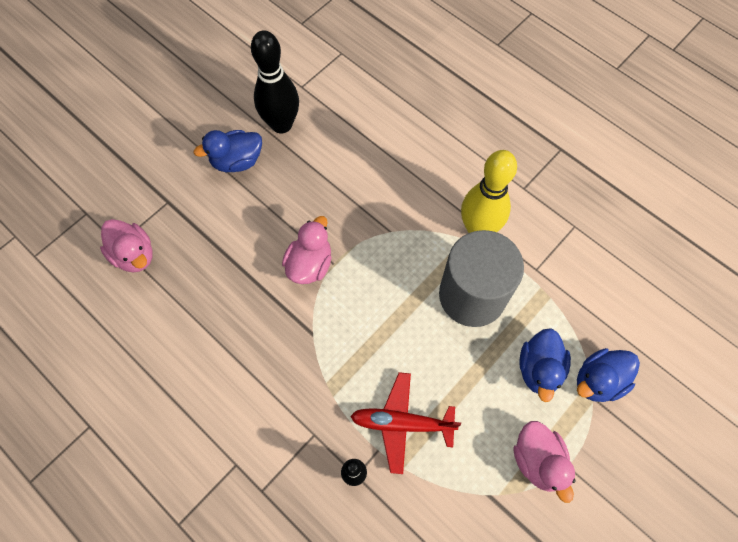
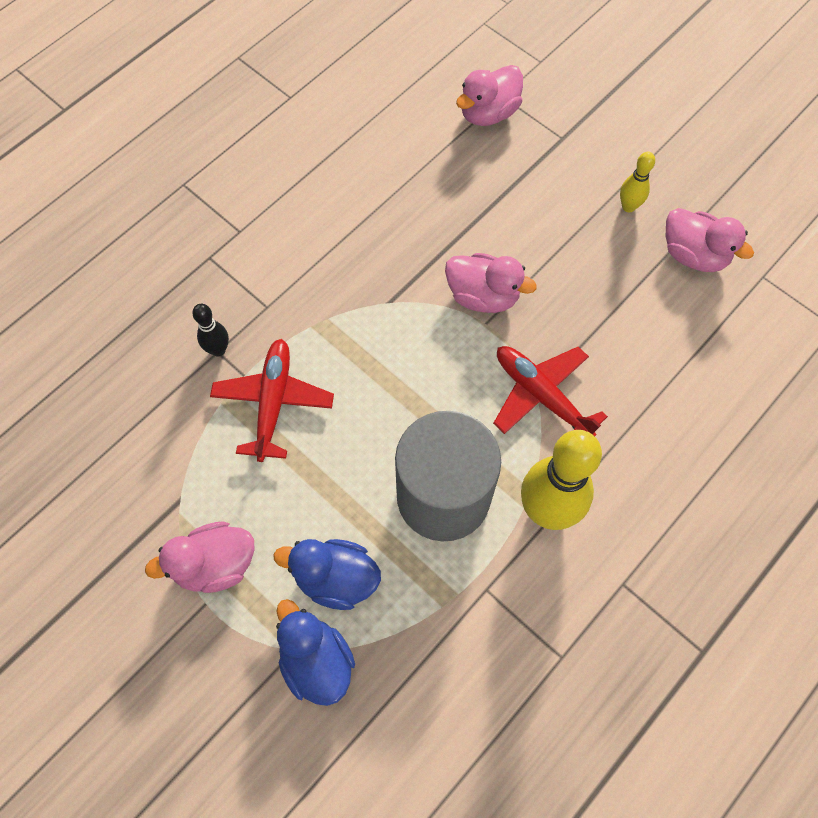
camera: 90 degrees right, 0 degrees up
(237, 161) = (628, 206): blue duck -> yellow bowling pin
(281, 124) = (693, 255): black bowling pin -> pink duck
(393, 228) = (541, 396): none -> red plane

